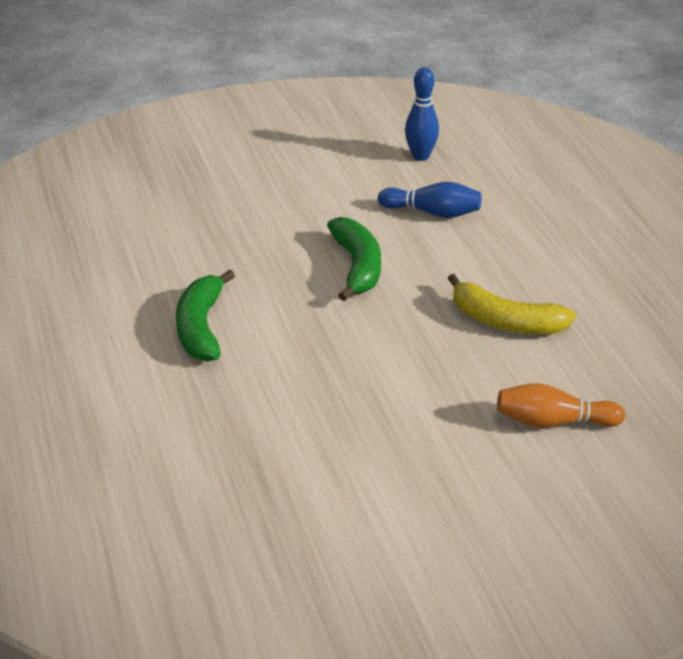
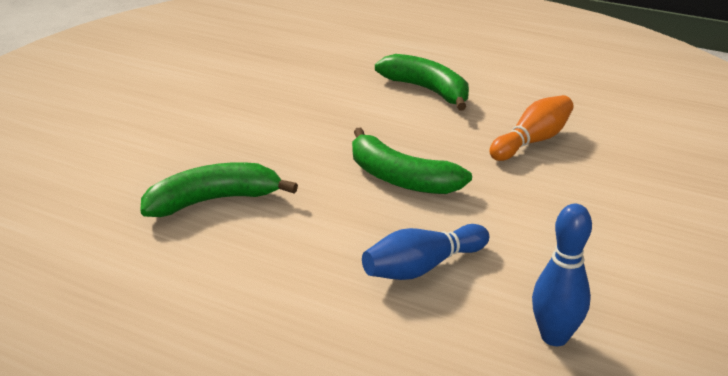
camera: 135 degrees right, 5 degrees down
(505, 321) = (213, 201): yellow banana -> green banana
(553, 422) = (100, 153): orange bowling pin -> orange bowling pin (532, 141)

